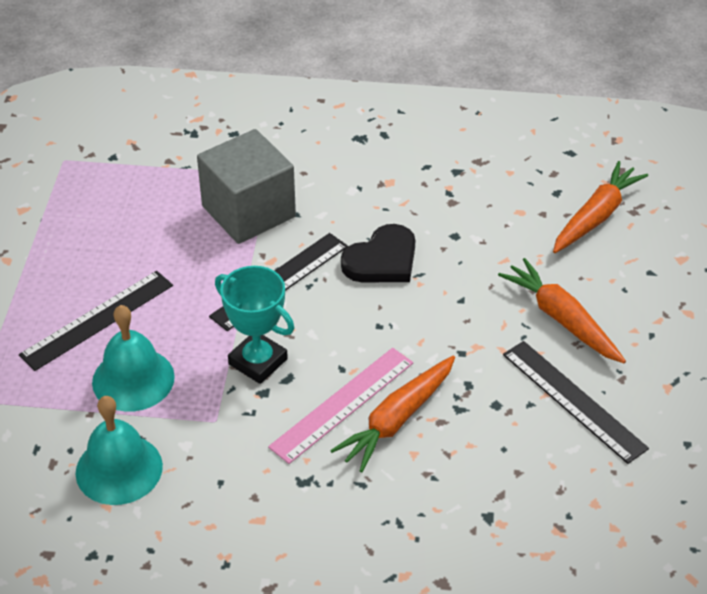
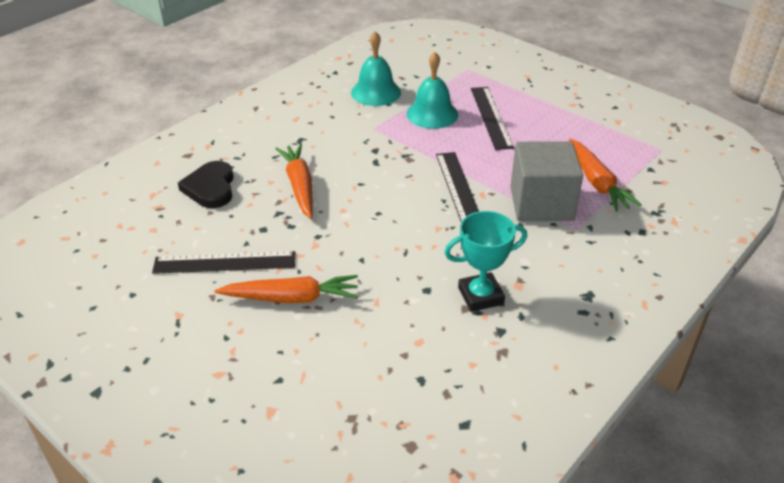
camera: 125 degrees right, 5 degrees down
(258, 361) = (400, 156): turquoise trophy -> turquoise trophy (480, 296)
(342, 404) = (334, 172): pink ruler -> none
(382, 260) = (436, 241): black heart -> black heart (210, 188)
(596, 216) = (369, 386): orange carrot -> orange carrot (597, 182)

